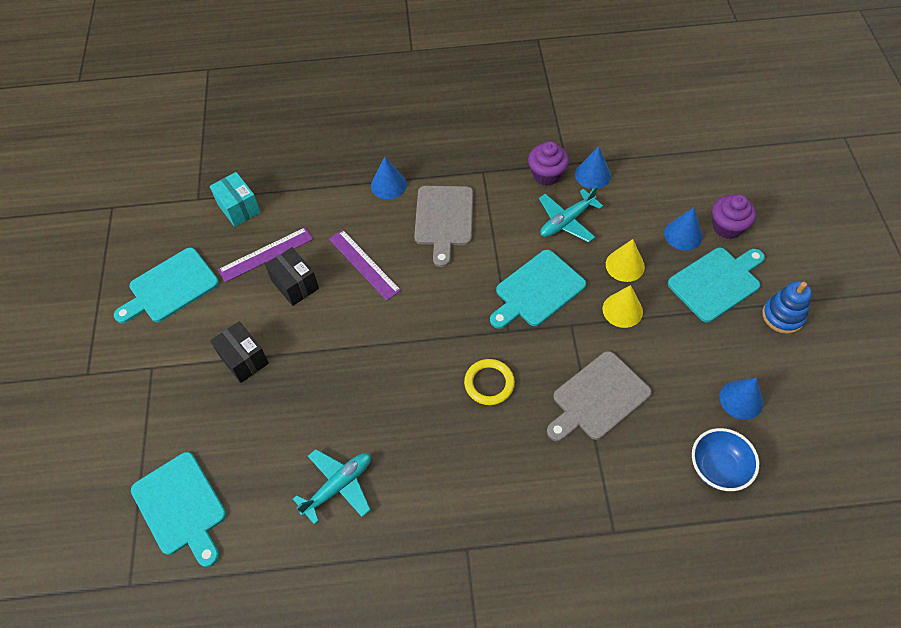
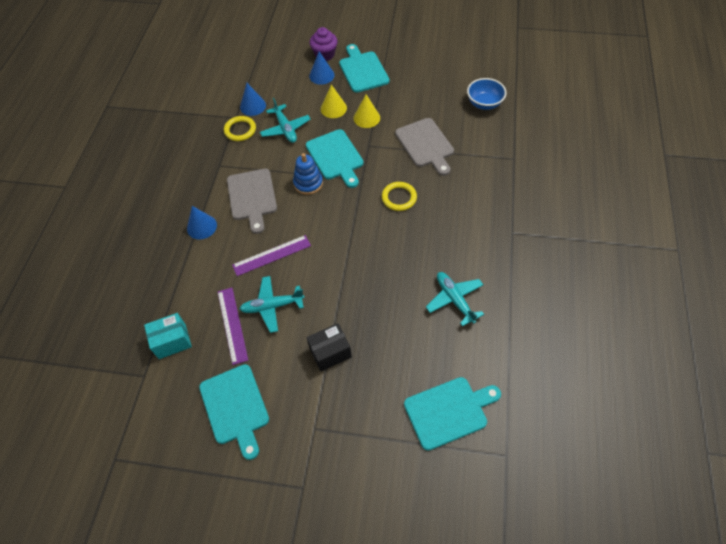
camera: 75 degrees left, 0 degrees up
(295, 285) = (272, 306): black box -> turquoise plane
(444, 219) = (252, 197): grey cutting board -> grey cutting board turned 60 degrees clockwise
(546, 174) = (240, 130): purple cupcake -> yellow ring
(741, 399) = (444, 82): blue cone -> none
(783, 316) = (396, 50): blue stacking toy -> blue stacking toy (308, 183)

